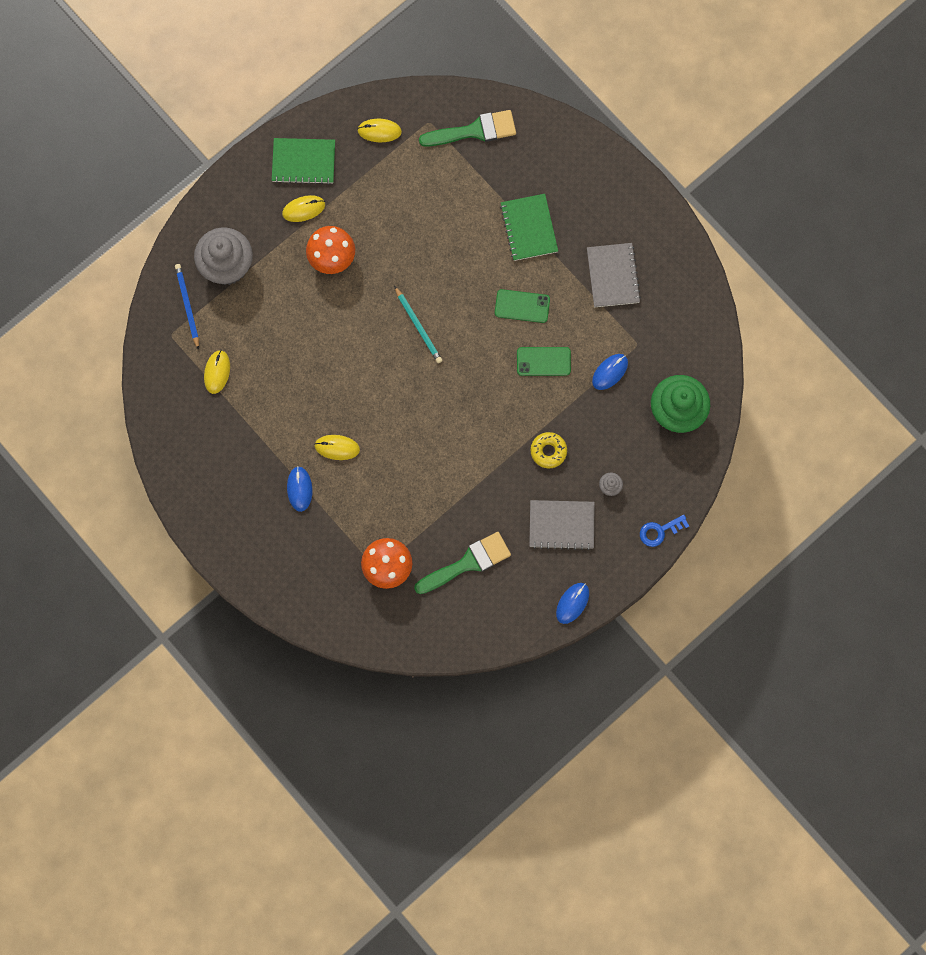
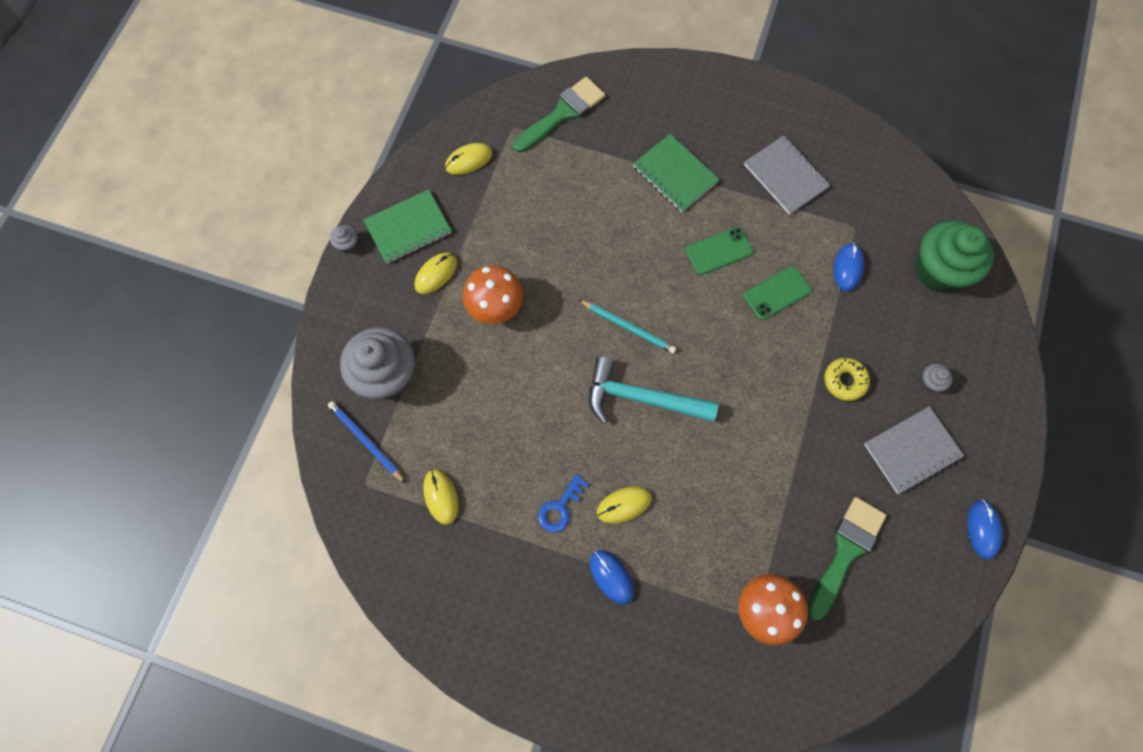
camera: 30 degrees left, 5 degrees down
(252, 151) = (348, 244): none -> grey cupcake
(395, 382) = (641, 398): none -> turquoise hammer
(659, 531) = (1011, 399): blue key -> blue key (560, 508)

